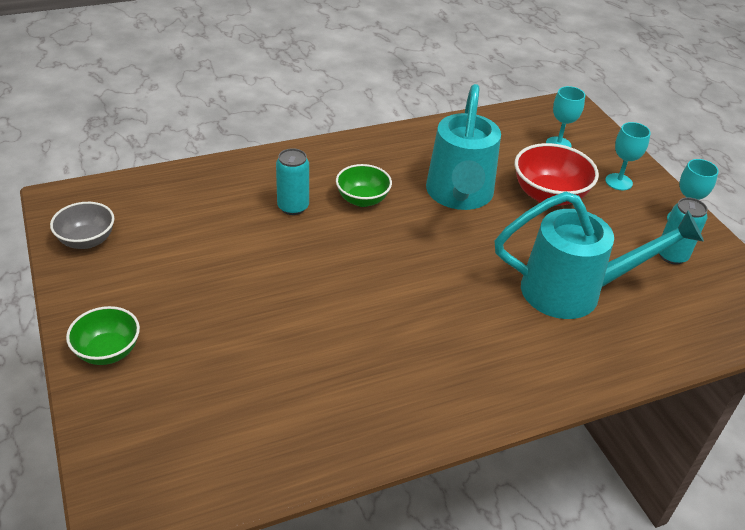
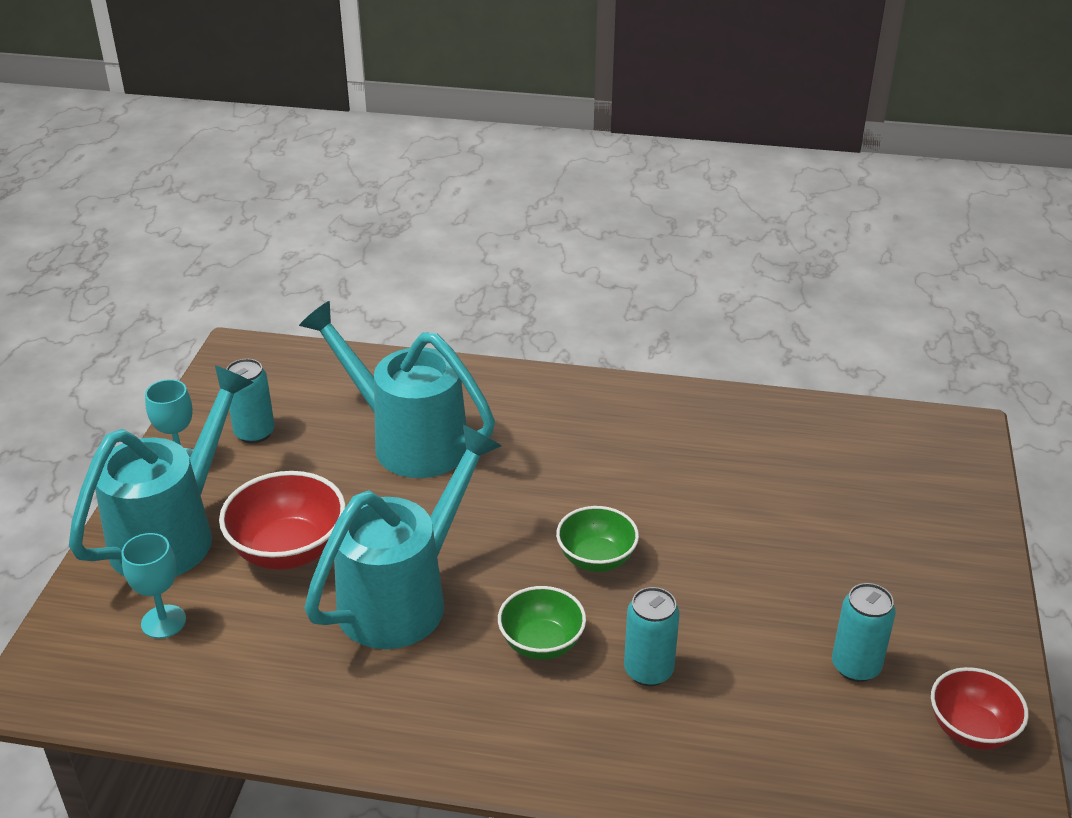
camera: 145 degrees left, 5 degrees down
(87, 240) = (971, 729): grey bowl -> red bowl
(108, 351) = (958, 565): green bowl -> green bowl (596, 559)
(168, 251) = (856, 666): none -> turquoise can
(618, 182) = (173, 533): turquoise goblet -> turquoise watering can

